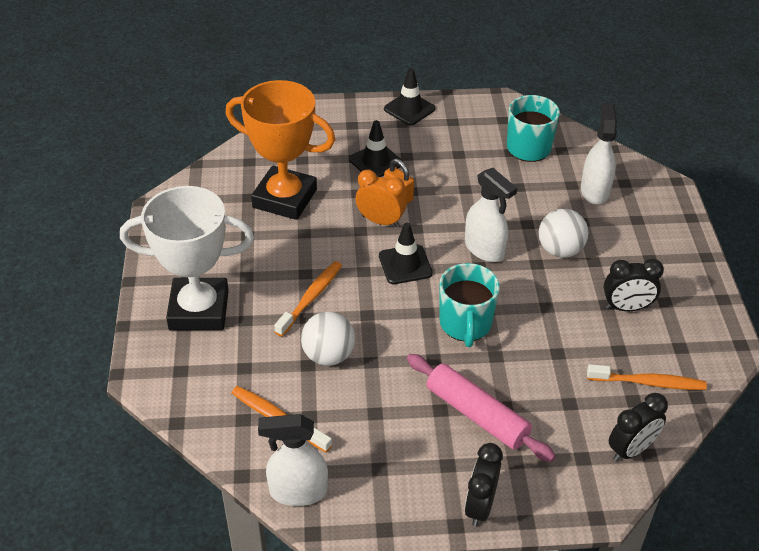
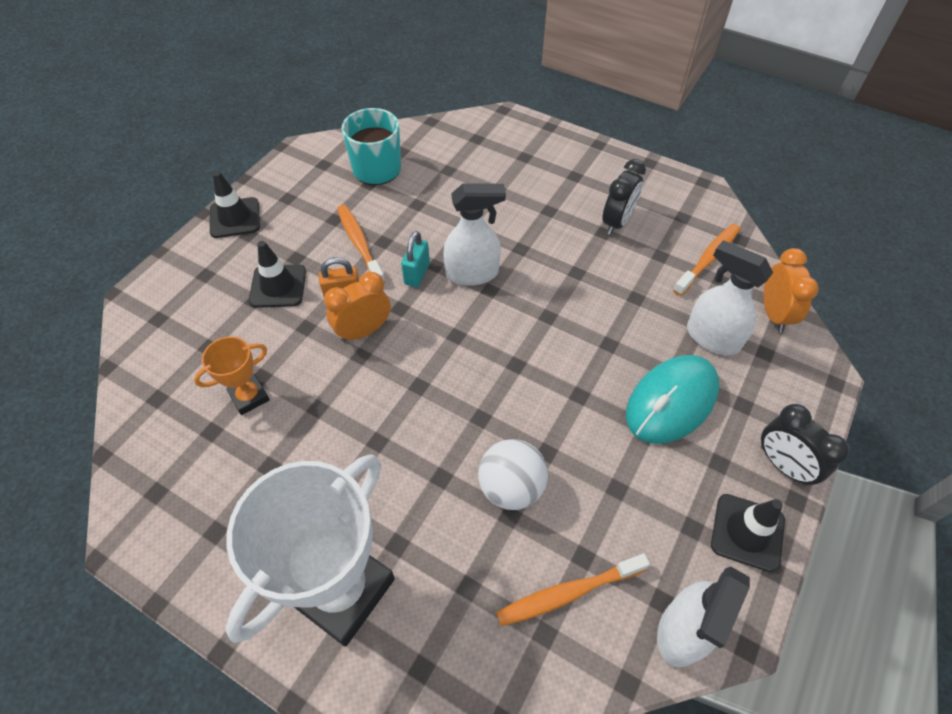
camera: 55 degrees left, 10 degrees up
(284, 198) = (249, 397): orange trophy -> orange trophy, size x0.47
(310, 298) = (417, 457): orange toothbrush -> orange toothbrush (360, 244)
(405, 264) = (440, 345): black traffic cone -> black traffic cone (747, 532)
(454, 221) = (417, 274): none -> turquoise padlock
(465, 324) = (554, 344): turquoise mug -> none
(477, 414) = (671, 401): pink rolling pin -> turquoise mouse
(560, 250) = (518, 224): white ball -> none
(594, 191) = (469, 161): white spray bottle -> white spray bottle (712, 338)
(631, 449) = (773, 314): black clock -> orange clock

